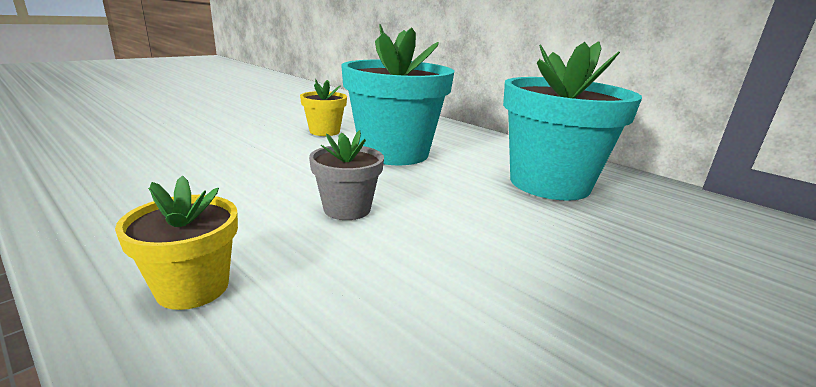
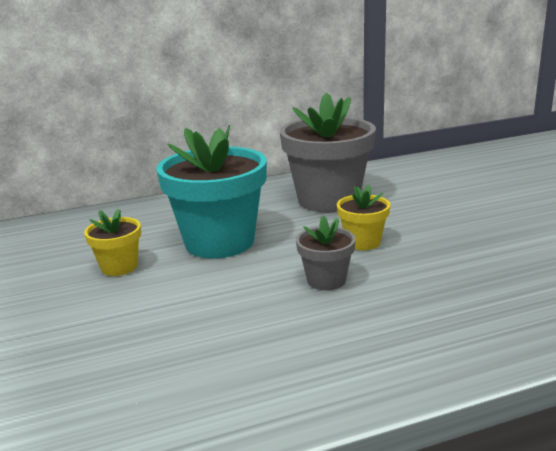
camera: 60 degrees left, 0 degrees up
(193, 287) = (413, 347): yellow flower pot -> yellow flower pot (363, 242)
(549, 183) = (328, 200): turquoise flower pot -> grey flower pot

